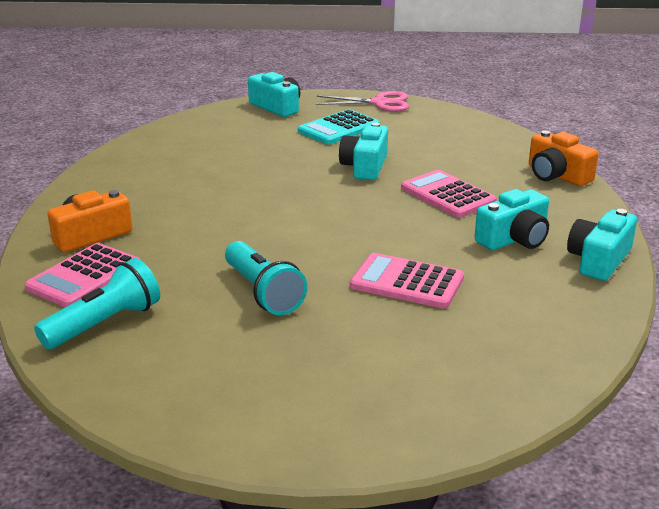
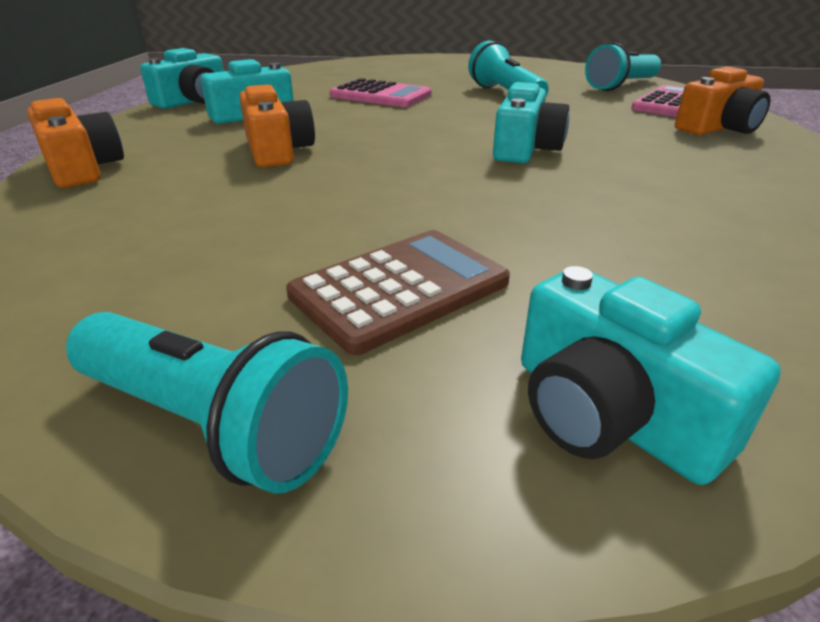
camera: 175 degrees left, 5 degrees up
(339, 128) = (400, 289): turquoise calculator -> brown calculator
(365, 166) = (374, 191): turquoise camera -> turquoise camera (525, 148)
(379, 103) = (212, 424): pink scissors -> turquoise flashlight
(447, 195) = (277, 150): pink calculator -> orange camera

